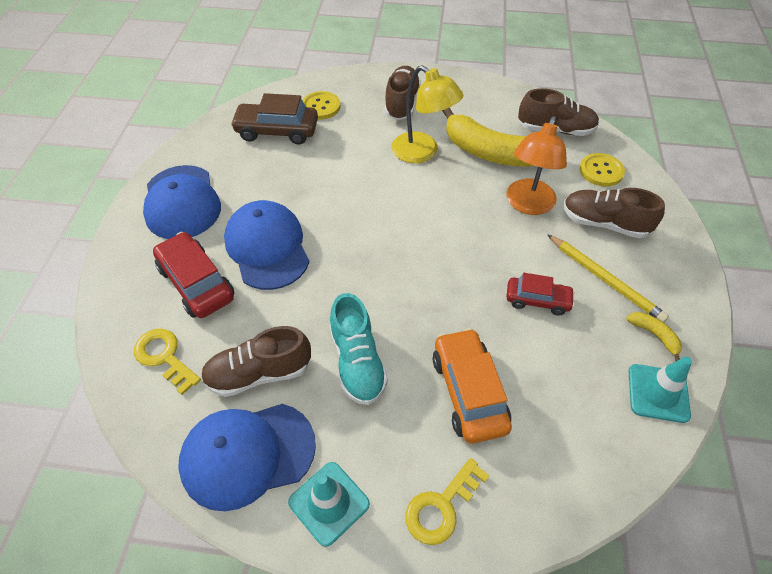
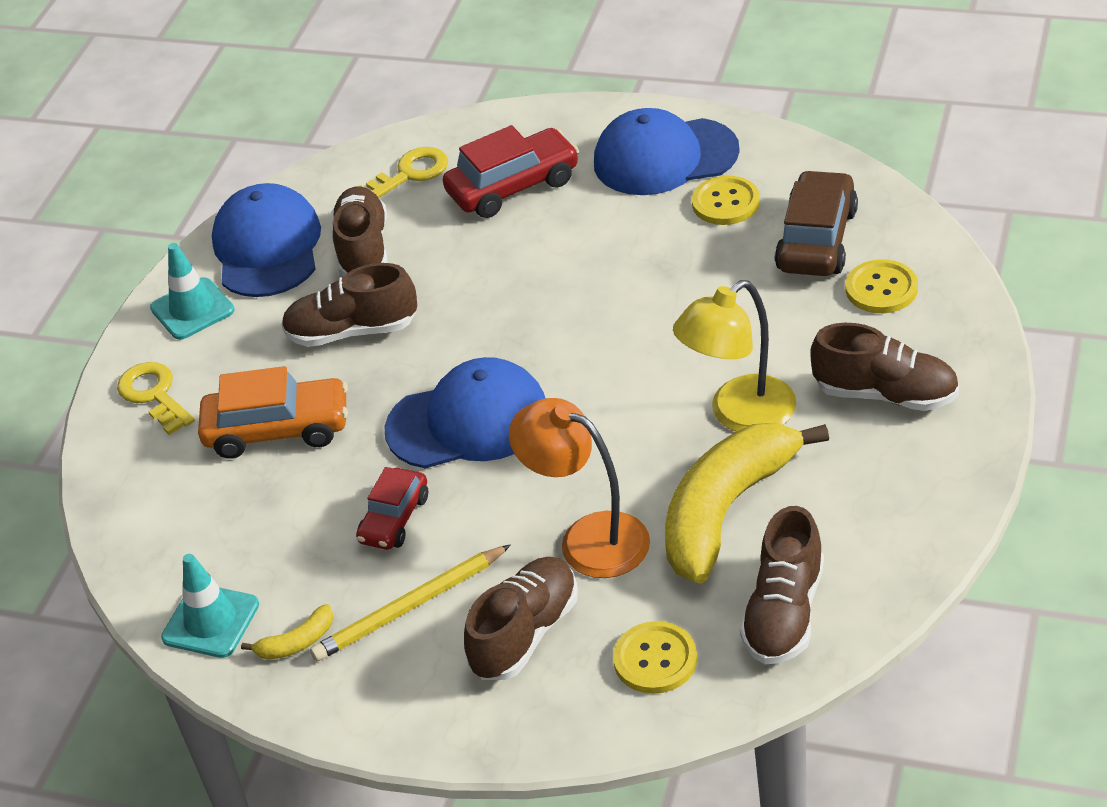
camera: 105 degrees right, 10 degrees down
(236, 170) = (725, 203): none -> yellow button
(267, 247) = (560, 244): blue cap -> blue cap (468, 421)
(357, 362) = (352, 331): turquoise shoe -> brown shoe

